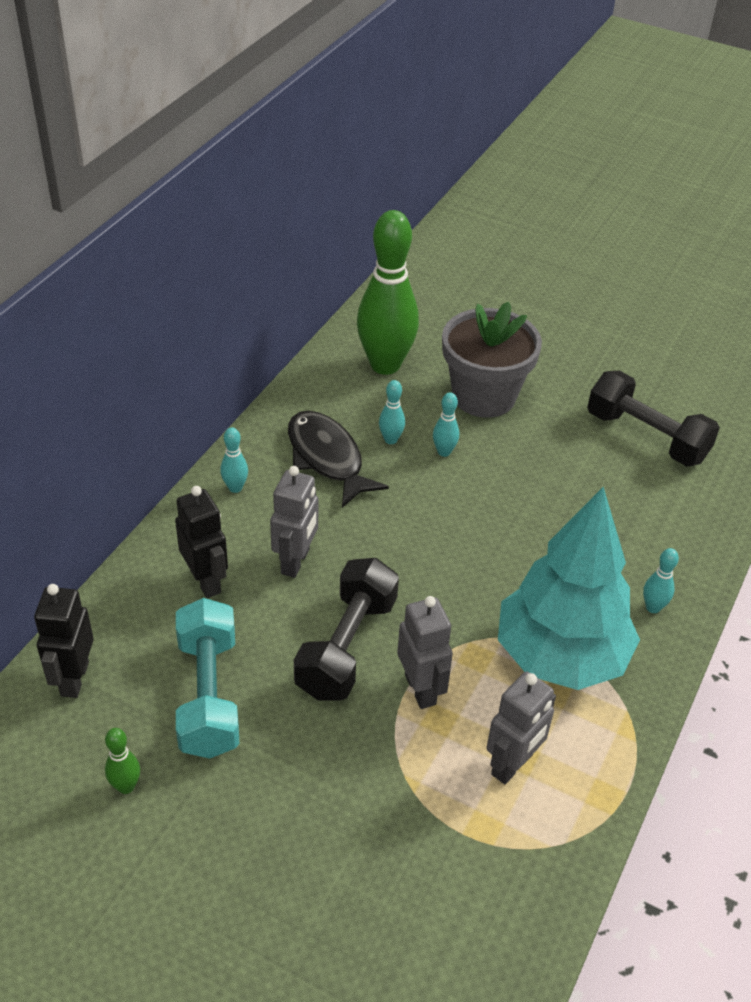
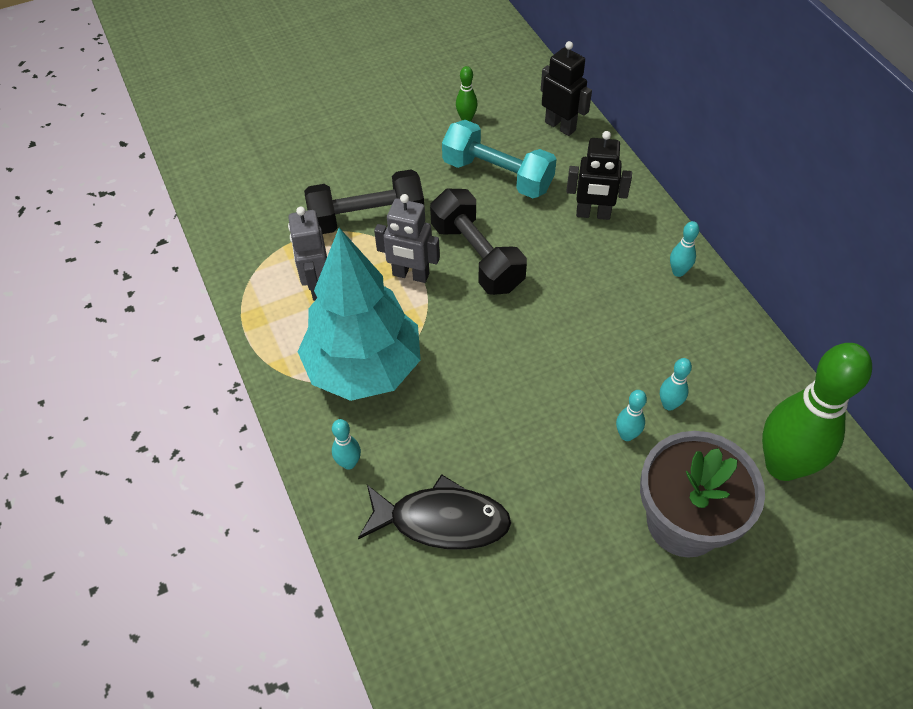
camera: 130 degrees right, 10 degrees up
(296, 561) = (574, 269): grey robot -> none
(327, 458) = (674, 346): black fish -> black fish (441, 520)
(646, 437) = (529, 631): black dumbbell -> black dumbbell (367, 218)

